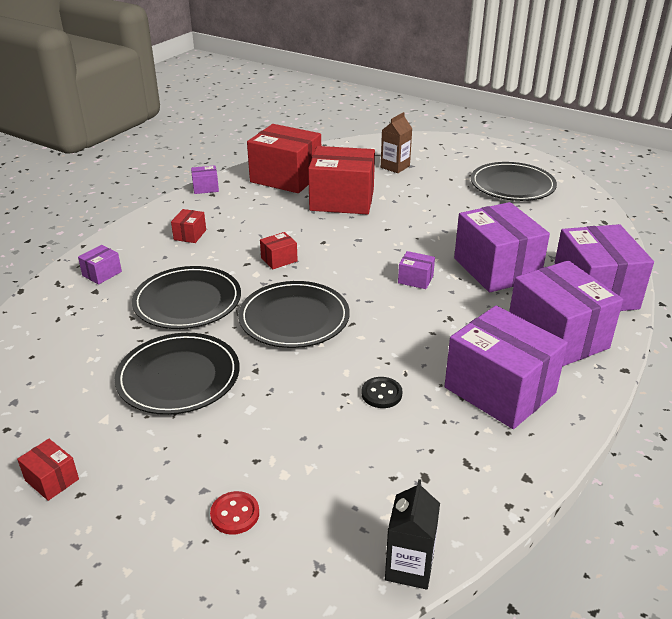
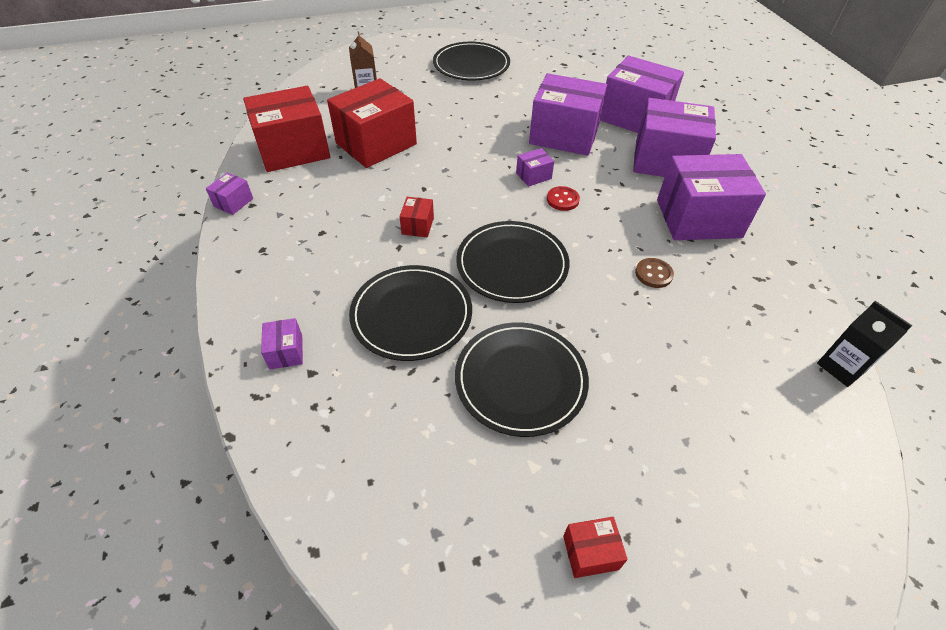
camera: 50 degrees left, 15 degrees up
(190, 235) = (302, 256): red box -> none
(235, 514) = (728, 435): red button -> red button (562, 200)
(381, 394) = (653, 274): black button -> brown button

